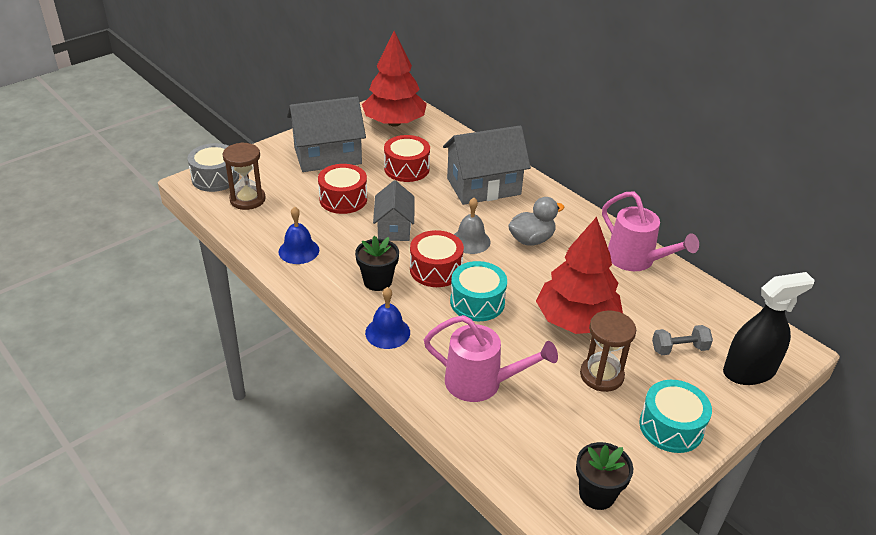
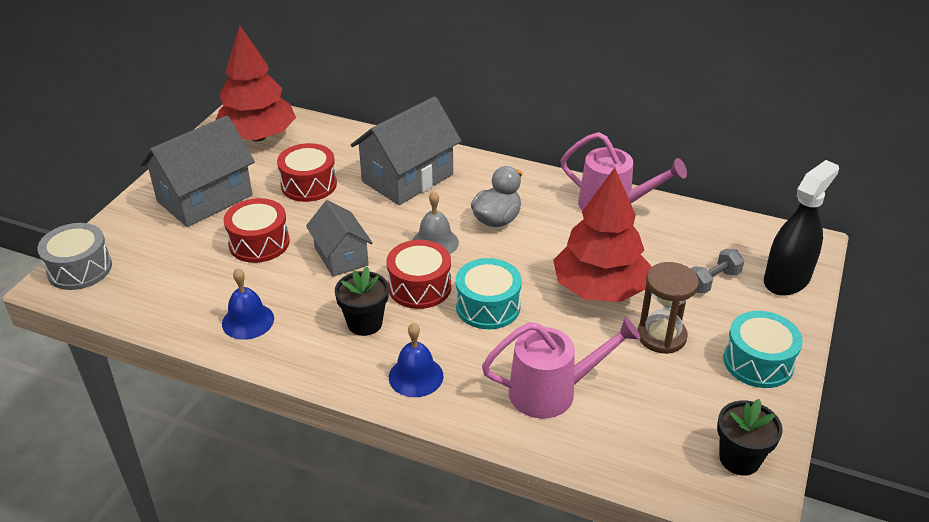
camera: 25 degrees left, 0 degrees up
(247, 199) = (141, 282): brown hourglass -> none

